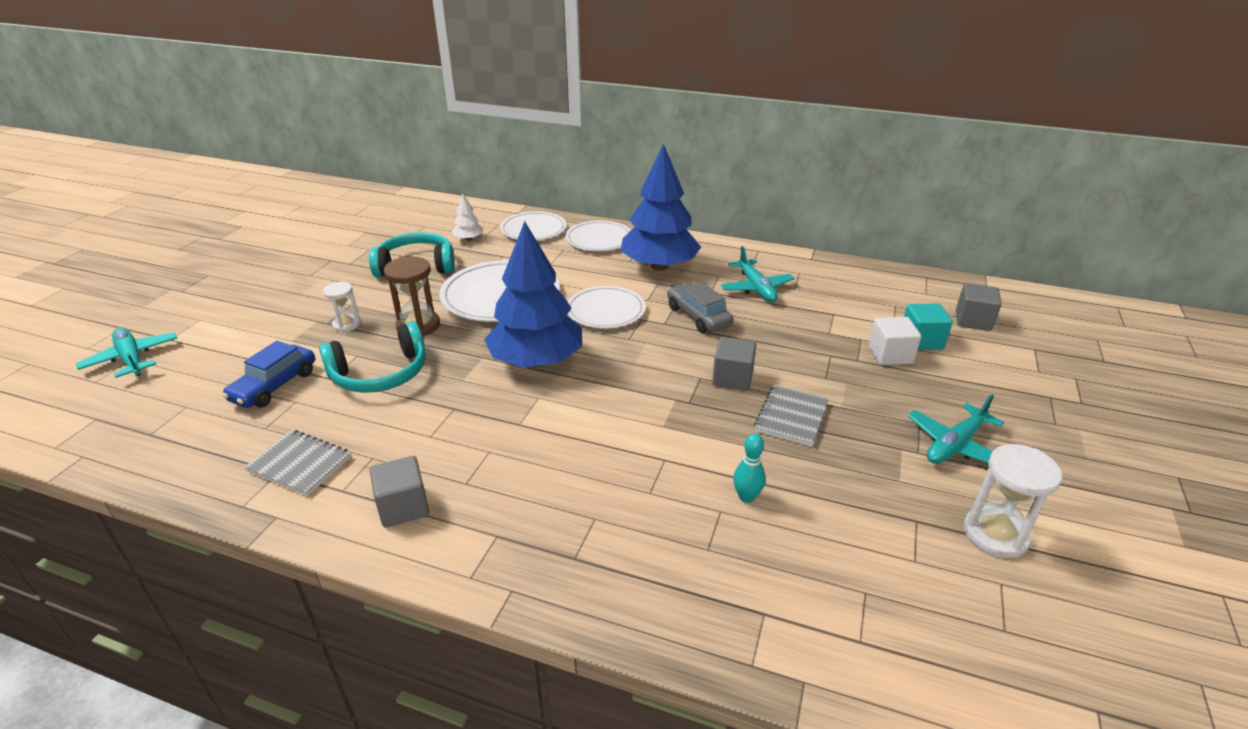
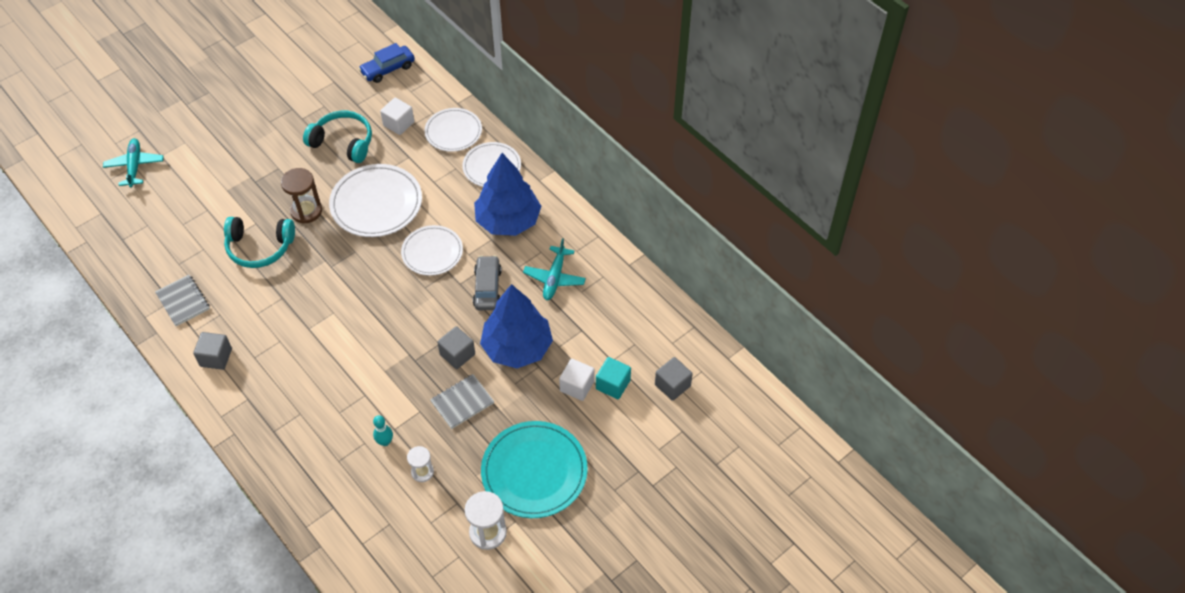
camera: 30 degrees right, 20 degrees up
(274, 386) = (198, 230): blue car -> blue car (388, 69)
(346, 324) = (265, 189): white hourglass -> white hourglass (422, 472)
(468, 239) = (398, 124): white tree -> white cube
(536, 361) = (354, 280): blue tree -> blue tree (517, 347)
(955, 445) = (534, 471): turquoise plane -> turquoise plate

